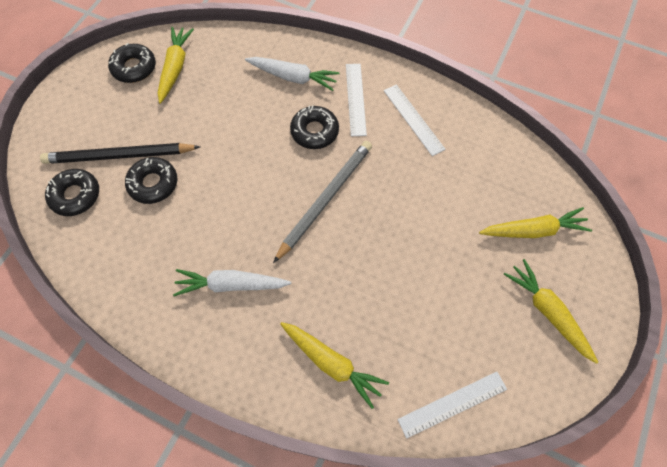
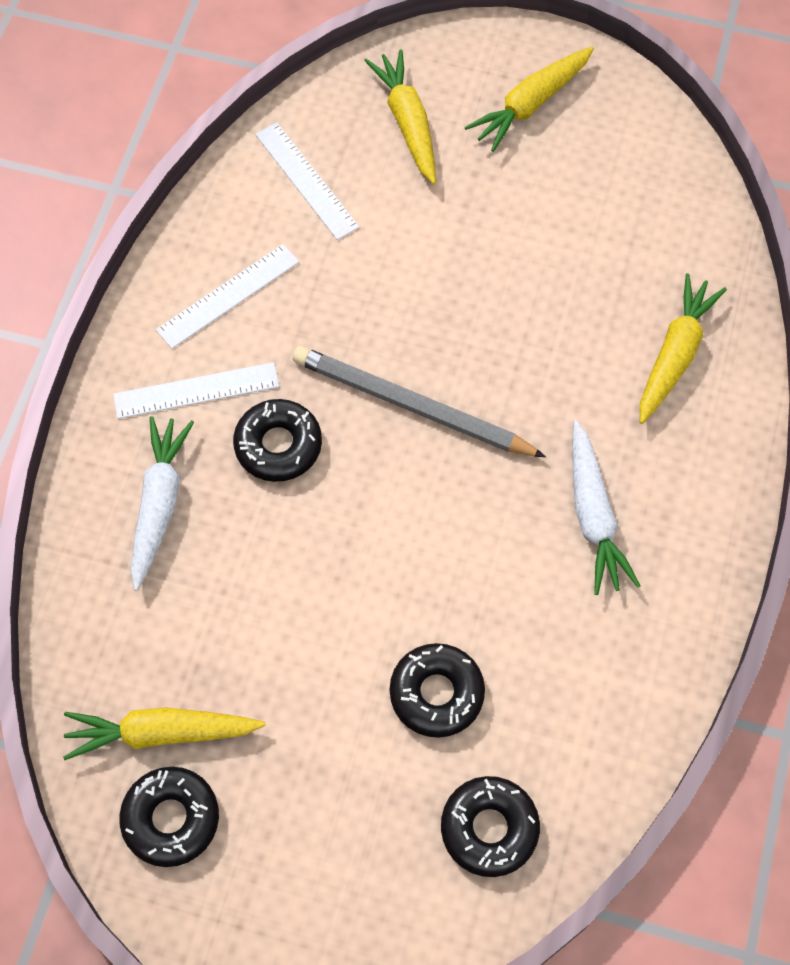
camera: 100 degrees left, 0 degrees up
(119, 156) = (389, 776): black pencil -> none
(452, 404) = (687, 205): white ruler -> white ruler (307, 180)

